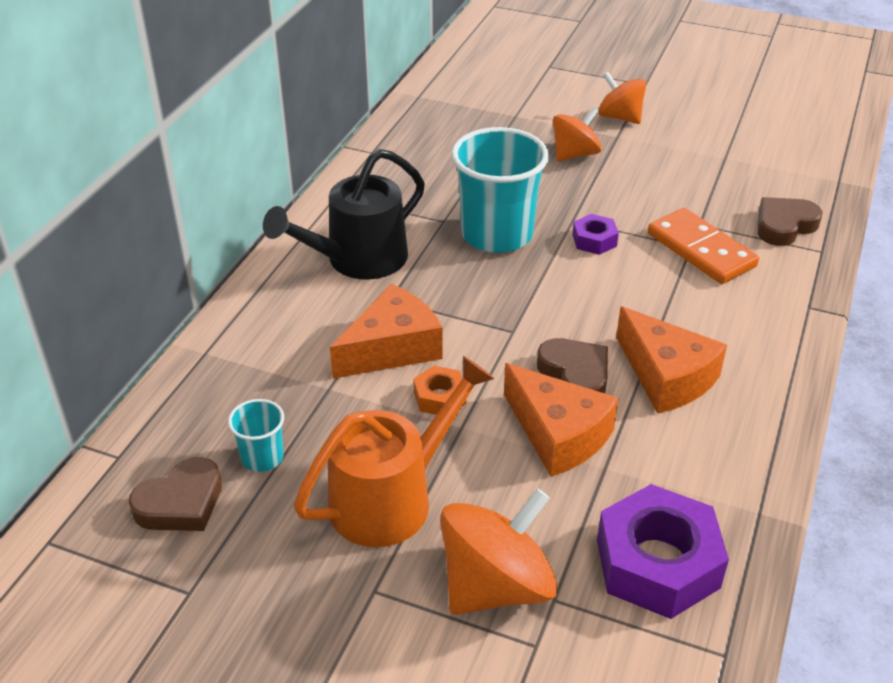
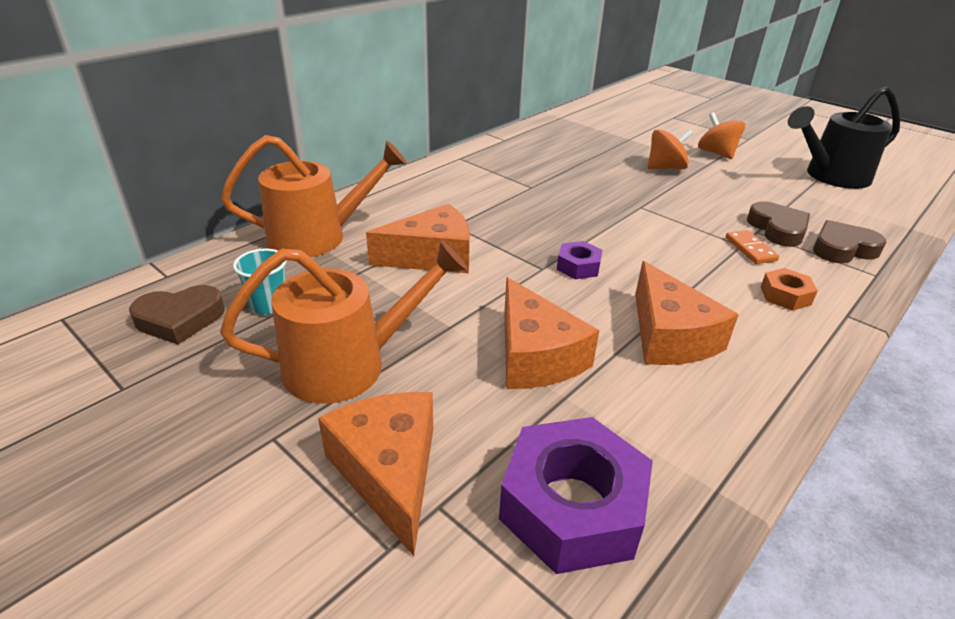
camera: 20 degrees right, 5 degrees down
(250, 357) = (318, 237): none -> orange watering can
(357, 260) = (447, 196): black watering can -> black watering can (831, 176)
(440, 397) = (446, 300): orange nut -> orange nut (785, 296)
(496, 585) = (389, 472): orange spinning top -> orange cheese
(497, 234) = (569, 203): turquoise cup -> none
(575, 374) = (580, 313): brown heart -> brown heart (777, 229)
(594, 240) = (652, 223): purple nut -> purple nut (578, 266)
(701, 250) = (750, 249): orange domino -> orange domino, size x0.53

